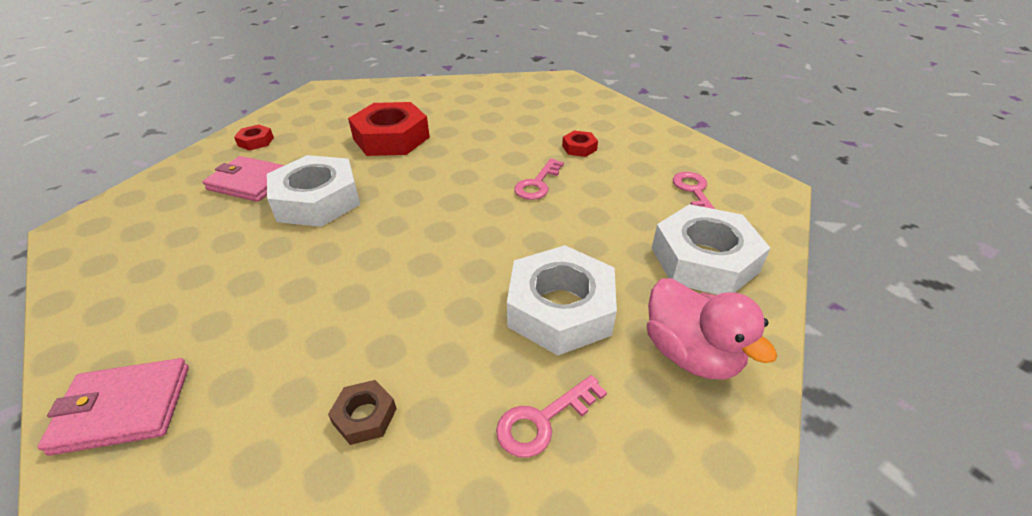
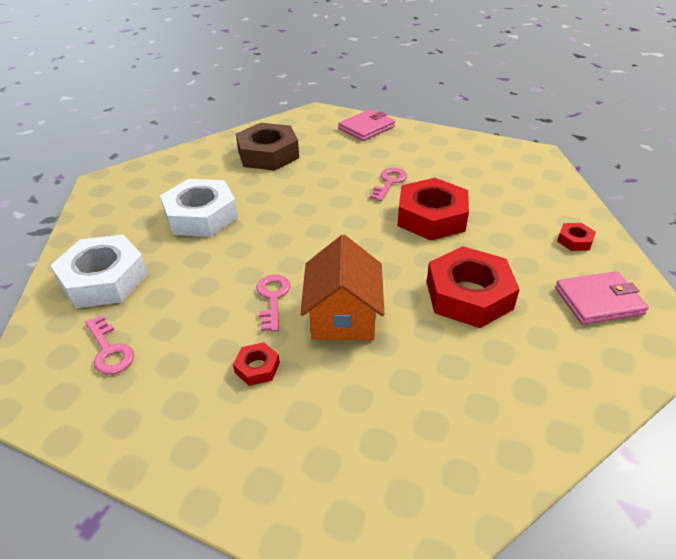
camera: 150 degrees right, 0 degrees up
(250, 182) = (502, 210): pink wallet -> pink wallet (598, 301)
(317, 200) = (431, 217): white nut -> red nut
(365, 416) = (268, 154): brown nut -> brown nut, size x2.24
(494, 155) = (343, 316): none -> orange house
(543, 421) = (188, 176): pink key -> pink key (389, 182)
(690, 353) = (116, 221): pink duck -> none

